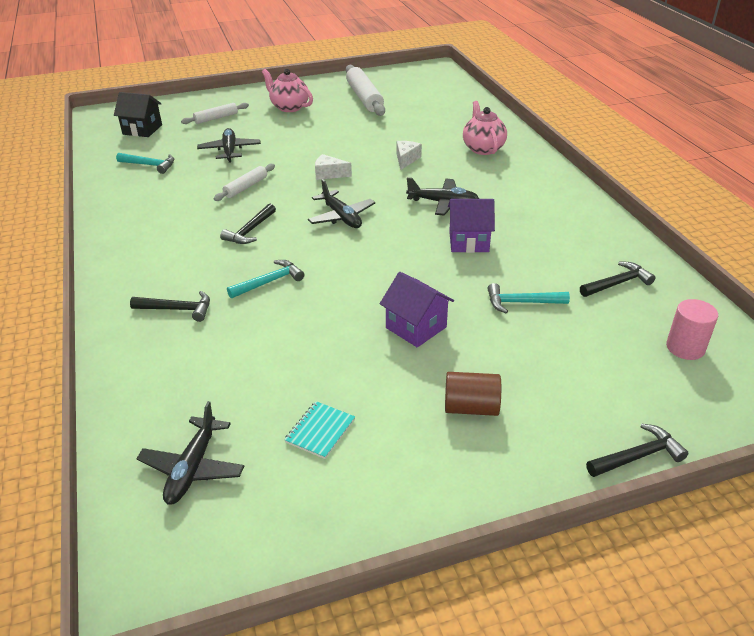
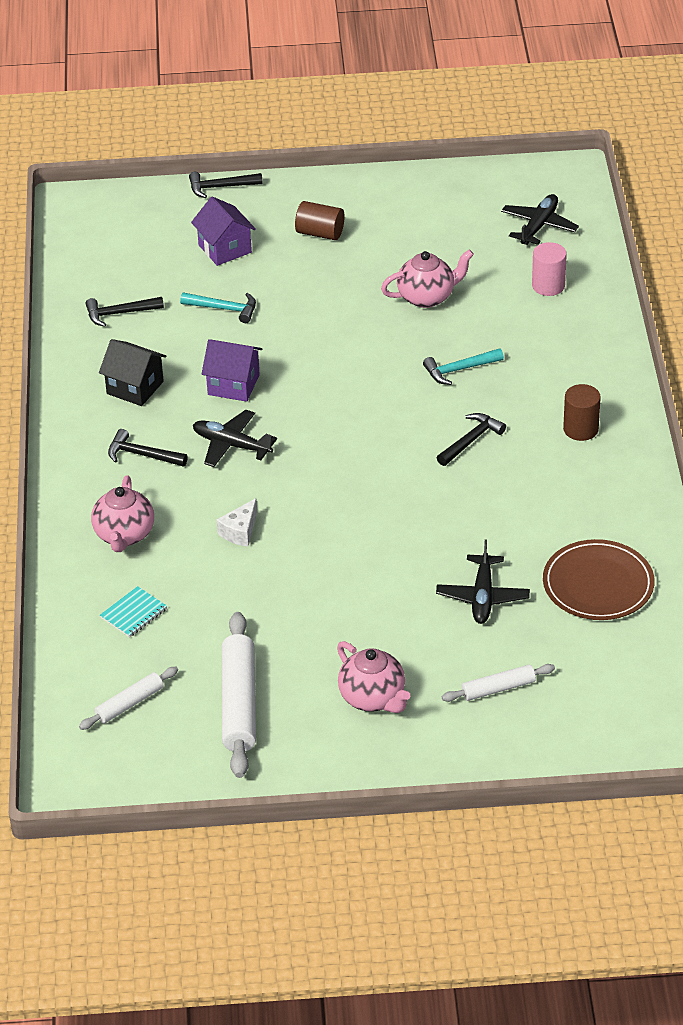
camera: 165 degrees left, 5 degrees up
(142, 129) = (617, 678): black house -> black house (135, 387)
(150, 165) = (598, 584): turquoise hammer -> brown plate
(154, 251) = (580, 429): none -> brown cylinder
(178, 309) = (553, 354): black hammer -> black hammer (142, 455)
(246, 187) = (468, 515): white rolling pin -> white rolling pin (129, 704)
(318, 347) = (427, 297): none -> pink teapot
(320, 431) = (441, 235): turquoise notebook -> turquoise notebook (133, 613)
(329, 174) = (353, 521): white cheese -> none
(341, 217) = (360, 443): black plane -> none
(416, 327) = (333, 301): purple house -> purple house (225, 249)
(685, 347) = (115, 249): pink cylinder -> pink cylinder (548, 285)

